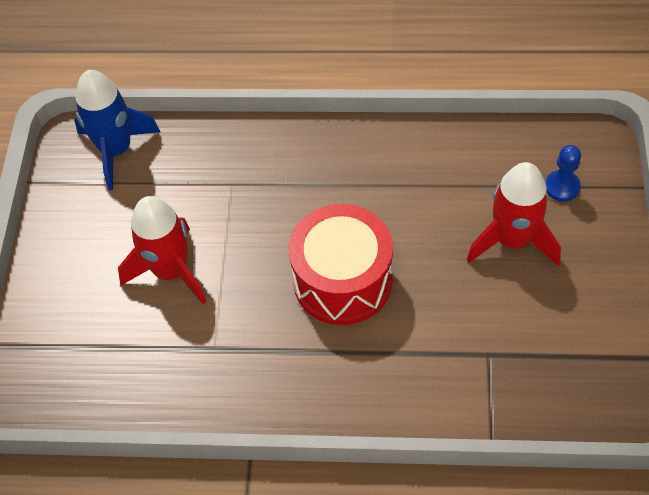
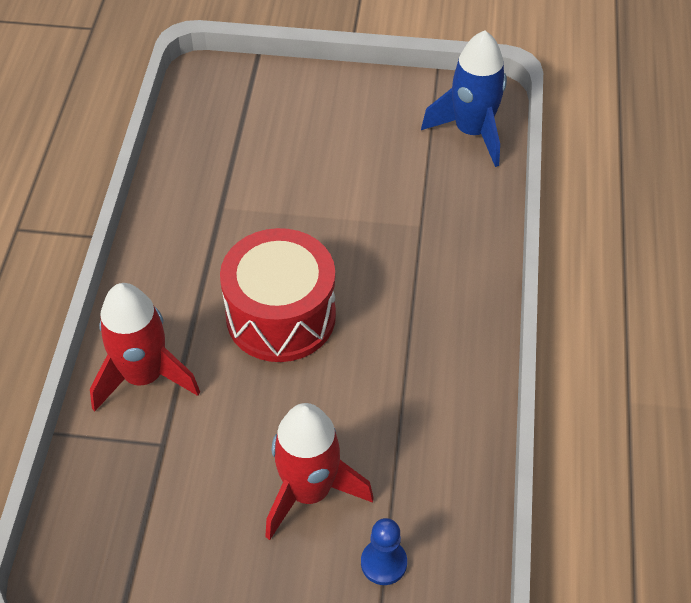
camera: 90 degrees right, 5 degrees down
(171, 271) = (316, 175): red rocket -> red rocket (144, 376)

